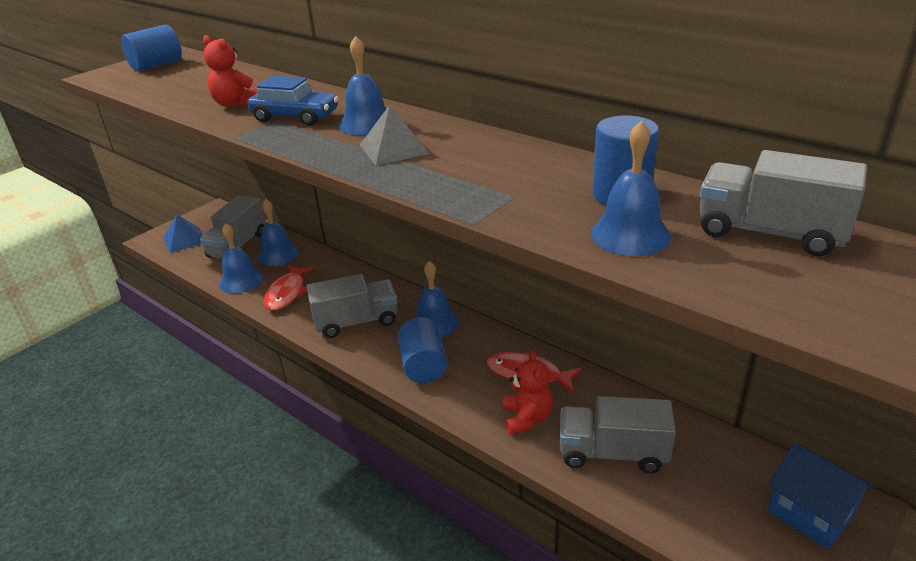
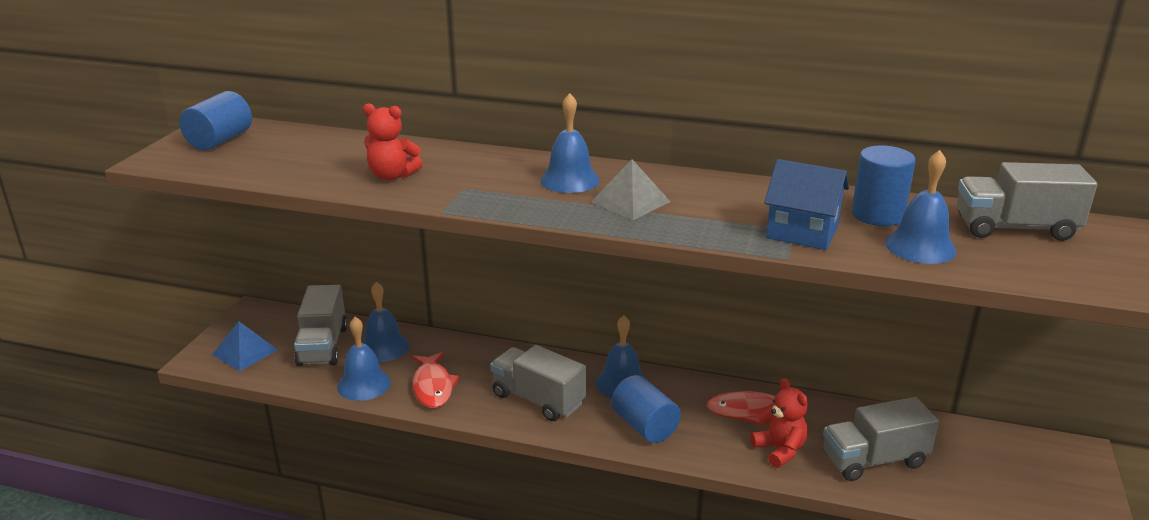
camera: 25 degrees left, 5 degrees down
(295, 117) = (483, 182): blue car -> none
(356, 321) = (538, 399): grey truck -> grey truck turned 105 degrees counterclockwise
(810, 513) = (1051, 466): blue house -> blue house (802, 232)

